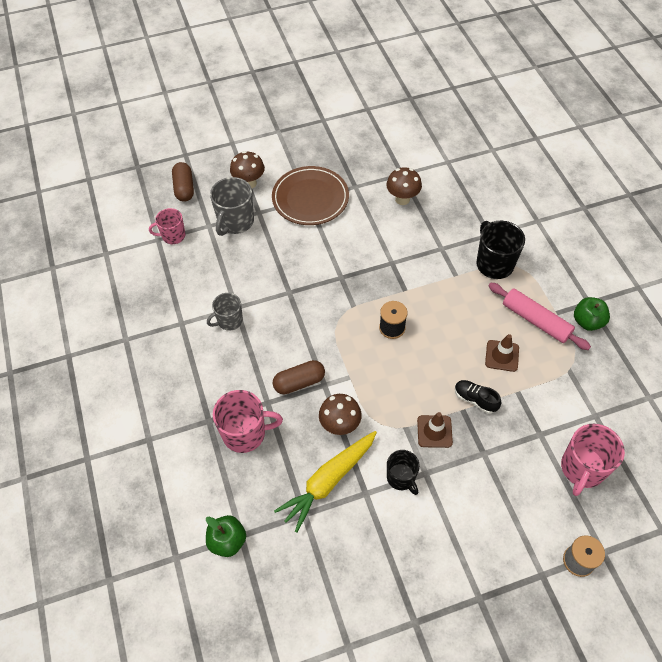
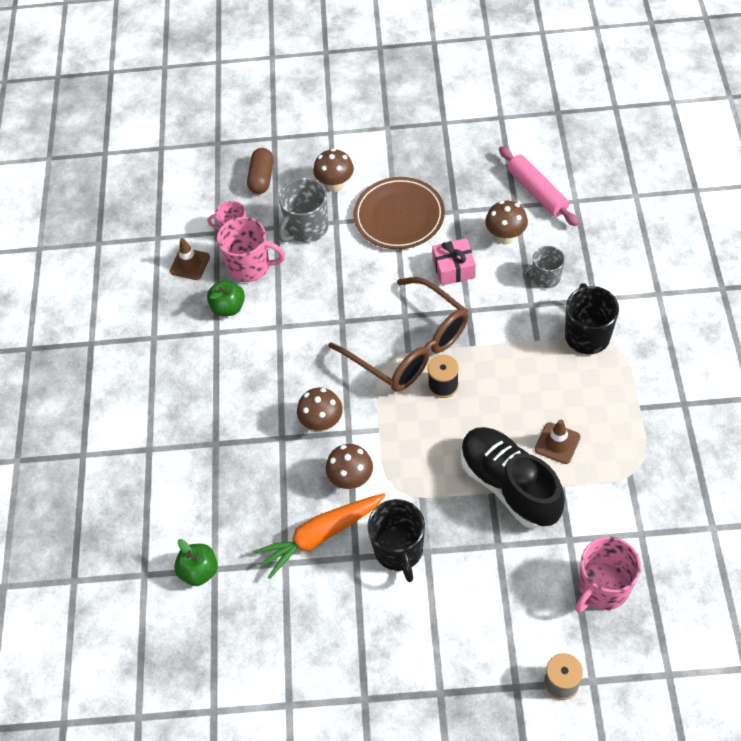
camera: 20 degrees right, 0 degrees up
(229, 321) = (267, 340): grey mug -> grey mug (545, 278)
(245, 433) = (249, 465): pink mug -> pink mug (250, 266)
(299, 382) = (322, 423): brown capsule -> brown mushroom
(328, 481) = (320, 536): yellow carrot -> orange carrot
(353, 302) = (409, 347): none -> brown glasses
(369, 231) = (453, 268): none -> pink gift
(401, 478) = (399, 550): black mug -> black mug, size x1.56
(434, 431) = (452, 509): brown traffic cone -> brown traffic cone (190, 264)
(475, 399) = (509, 485): black shoe -> black shoe, size x2.29
(536, 320) = (612, 411): pink rolling pin -> pink rolling pin (537, 192)
(587, 321) = (673, 425): green apple -> green apple (228, 307)

